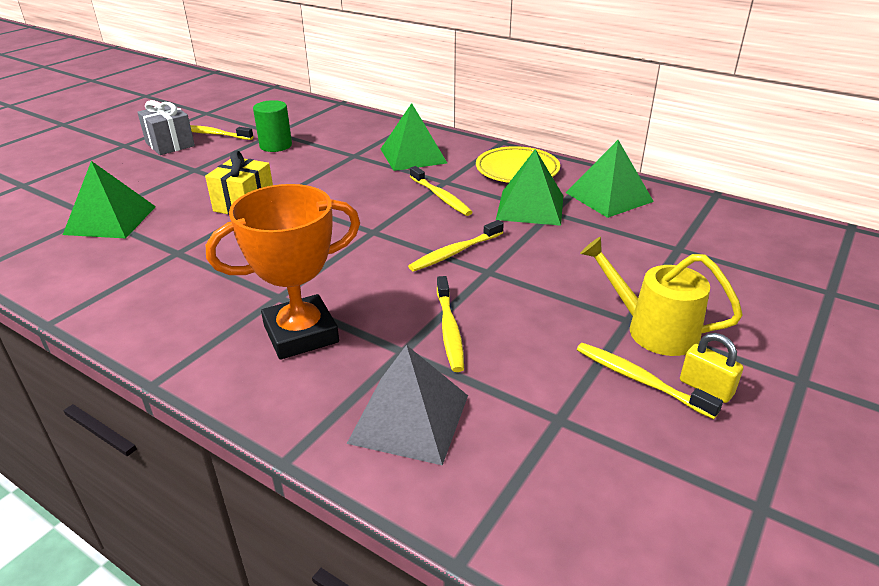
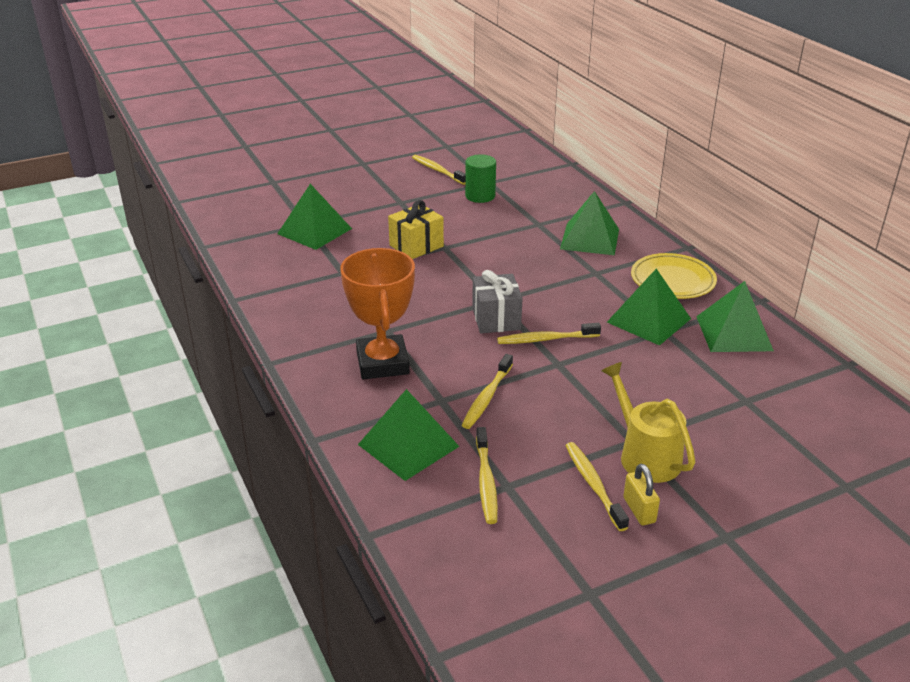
camera: 30 degrees right, 0 degrees up
(170, 144) = (397, 172): grey gift -> grey gift (496, 319)
(301, 334) = (382, 363): orange trophy -> orange trophy turned 75 degrees clockwise
(409, 418) = (408, 445): grey pyramid -> green pyramid
(441, 197) = (578, 286): yellow toothbrush -> yellow toothbrush (486, 481)

